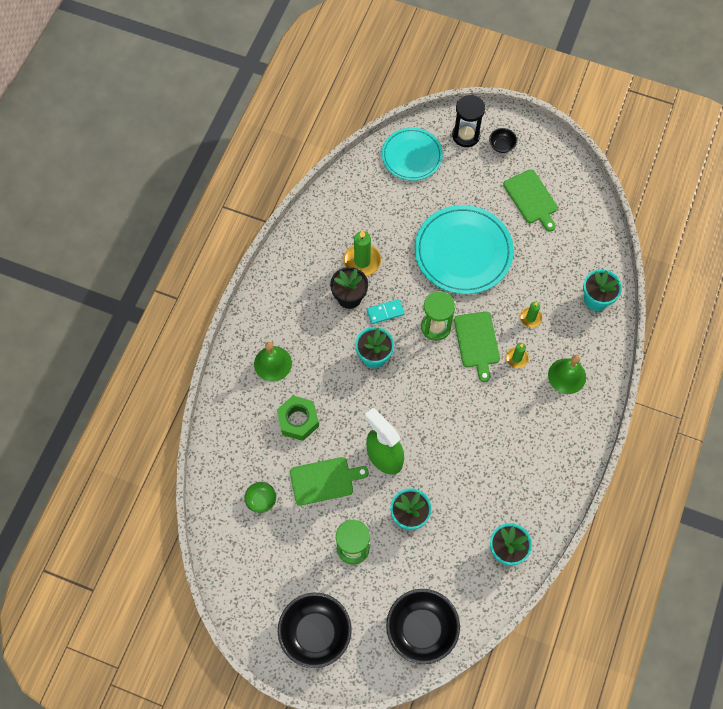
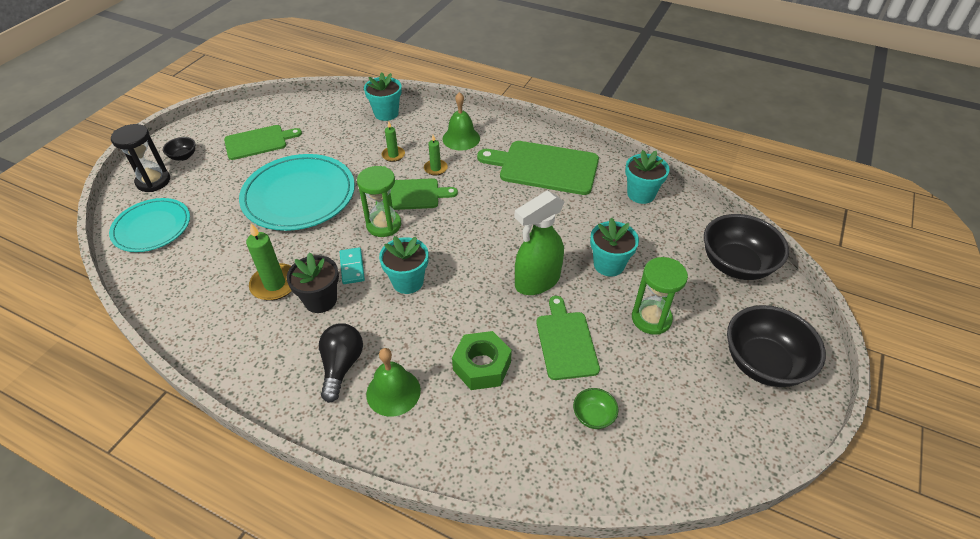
camera: 85 degrees left, 20 degrees down
(291, 325) = (341, 366): none -> black light bulb
(533, 458) = (544, 167): none -> green cutting board

